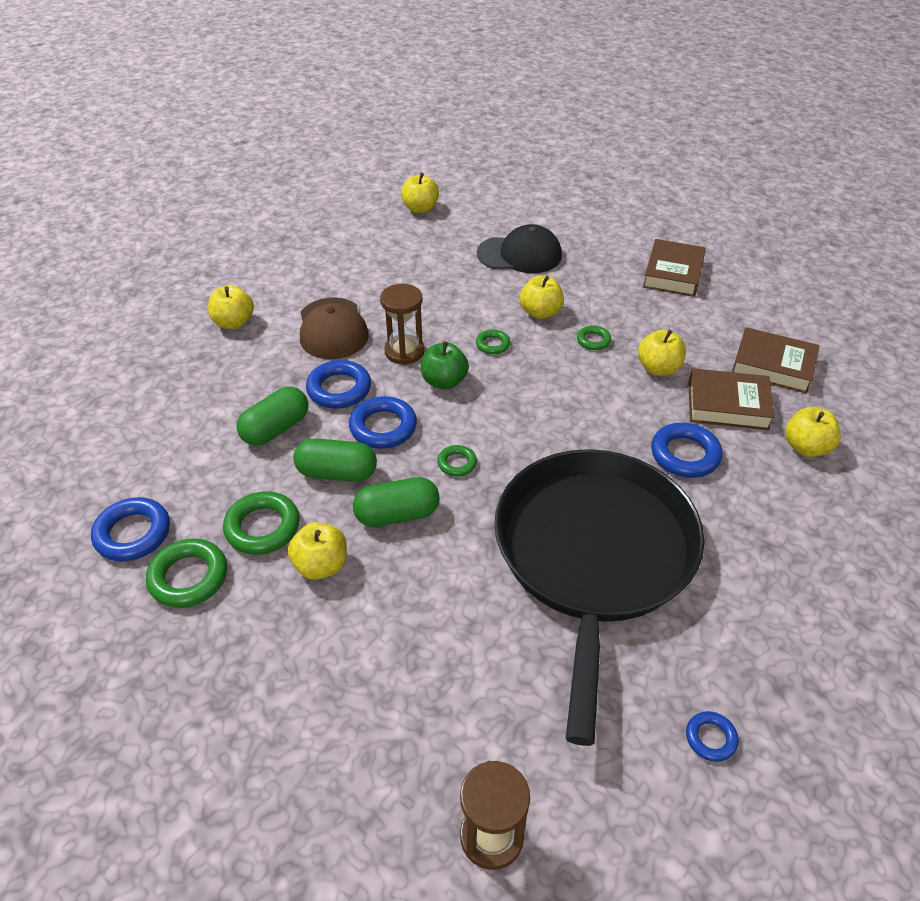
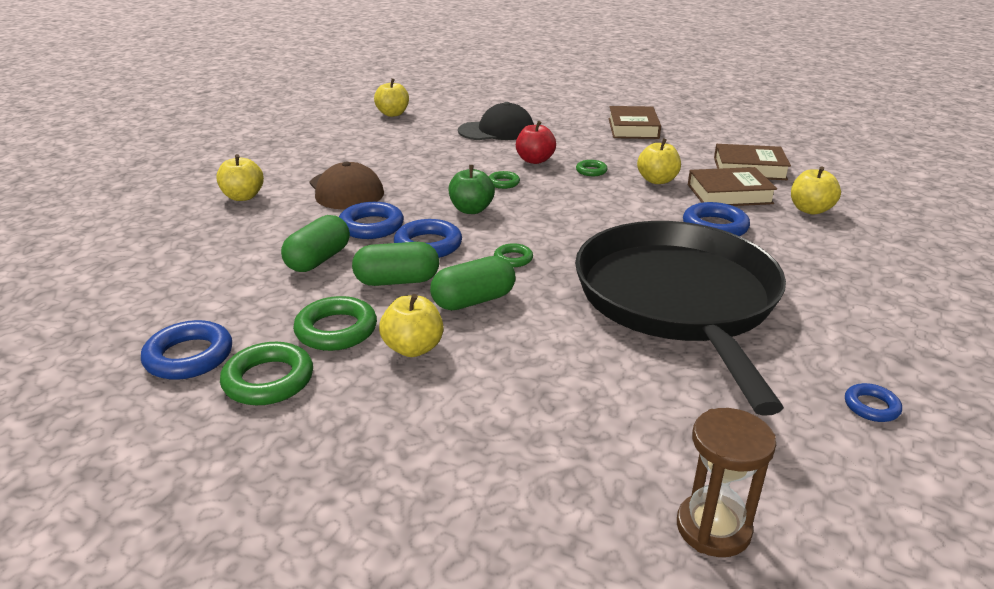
camera: 15 degrees left, 15 degrees down
(404, 351) = (423, 196): brown hourglass -> none
(540, 312) = (535, 160): yellow apple -> red apple

